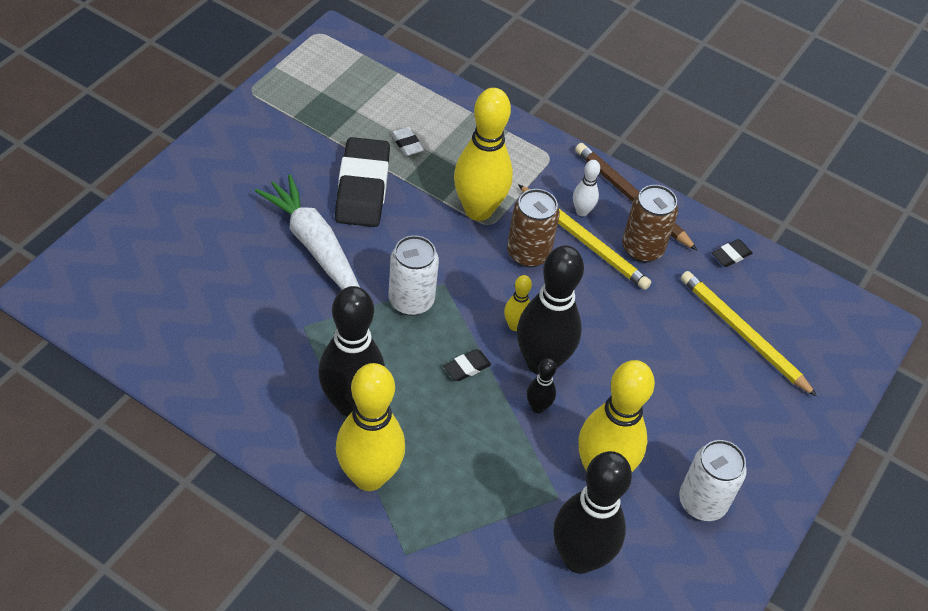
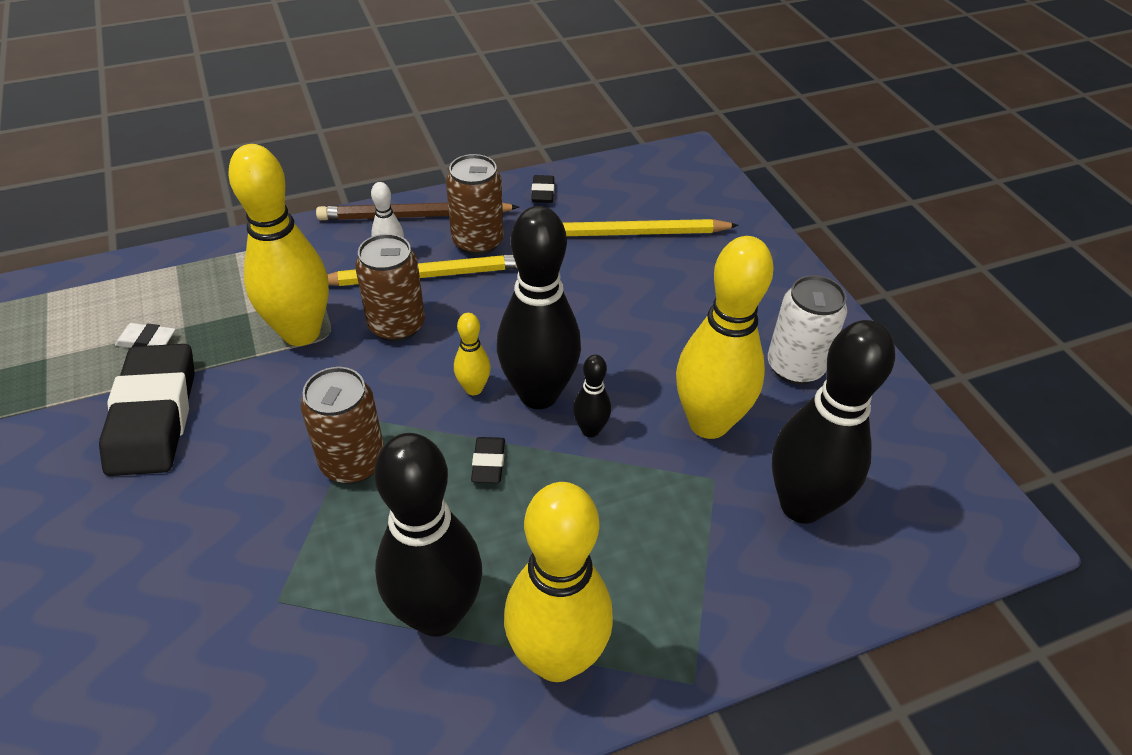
camera: 50 degrees left, 5 degrees down
(315, 246) = (177, 514): white carrot -> none
(362, 188) = (154, 416): black eraser -> black eraser turned 45 degrees clockwise
(411, 301) = (353, 462): white can -> brown can

